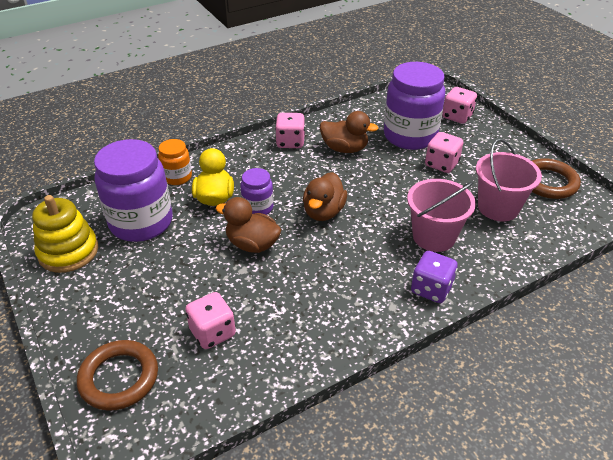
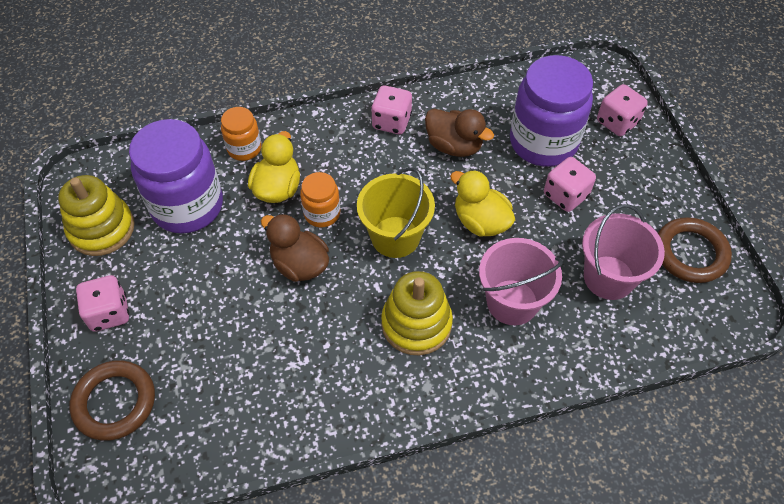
camera: 15 degrees right, 15 degrees up
(212, 332) = (222, 371): pink dice -> pink dice (109, 313)
(258, 207) = (322, 213): purple jar -> orange jar
(323, 212) = (395, 237): brown duck -> yellow bucket
(365, 265) = (416, 324): none -> yellow stacking toy
(386, 191) = (480, 221): none -> yellow duck
(431, 289) = (480, 374): purple dice -> none

